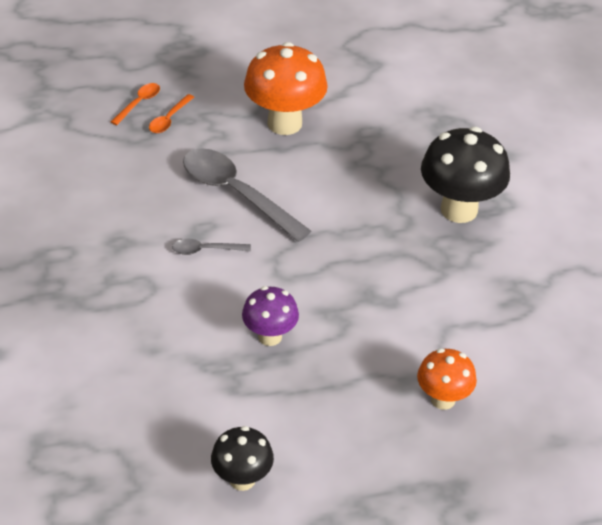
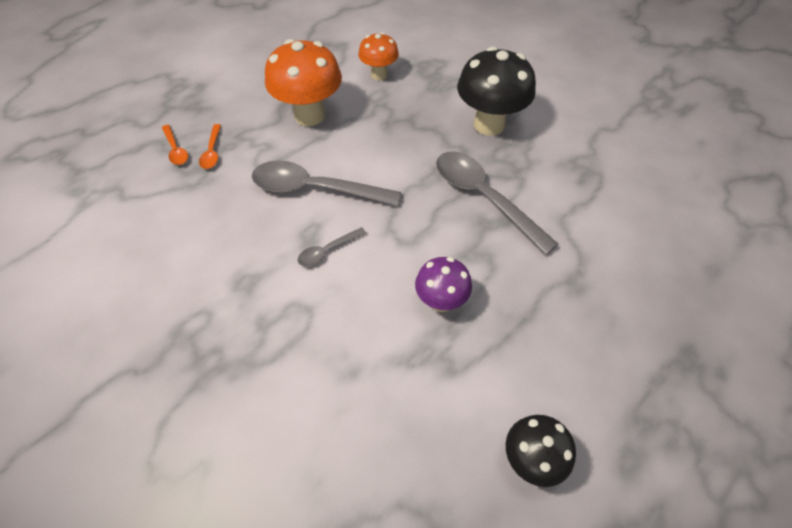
camera: 30 degrees left, 10 degrees up
(139, 103) = (176, 150): orange spoon -> orange spoon turned 150 degrees clockwise
(389, 274) = (484, 198): none -> grey spoon
(443, 399) = (611, 282): orange mushroom -> orange mushroom (379, 75)

